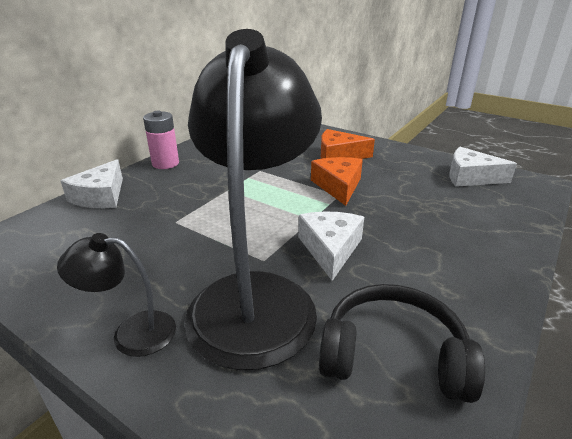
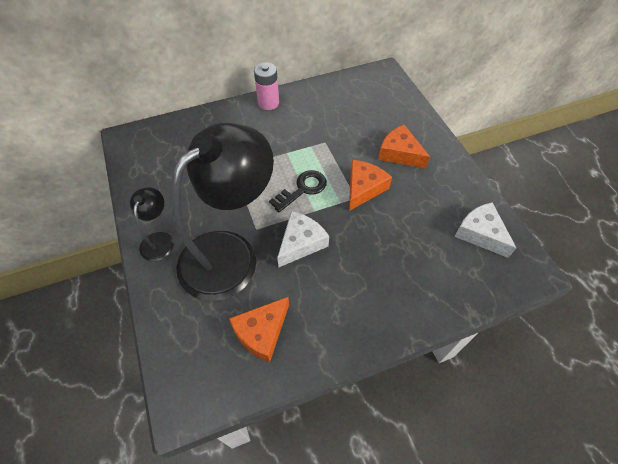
camera: 35 degrees right, 25 degrees up
(100, 196) = (208, 120): white cheese -> none
(131, 333) = (159, 240): black lamp -> black lamp turned 60 degrees clockwise
(278, 208) = (302, 189): none -> black key
(393, 355) = (262, 332): black headphones -> orange cheese

